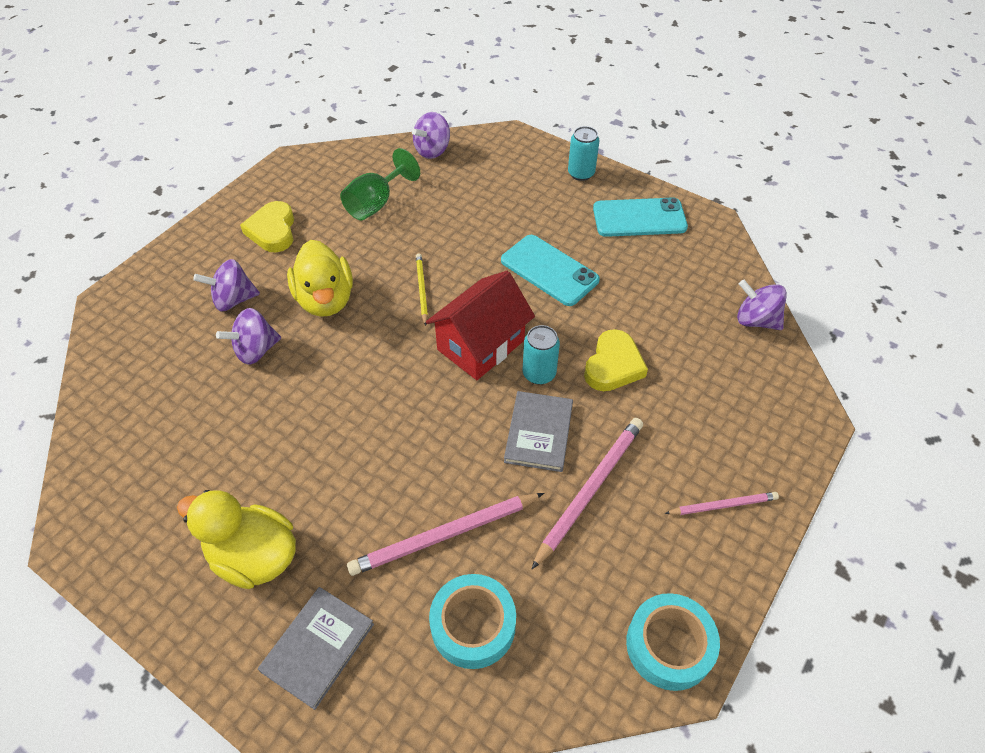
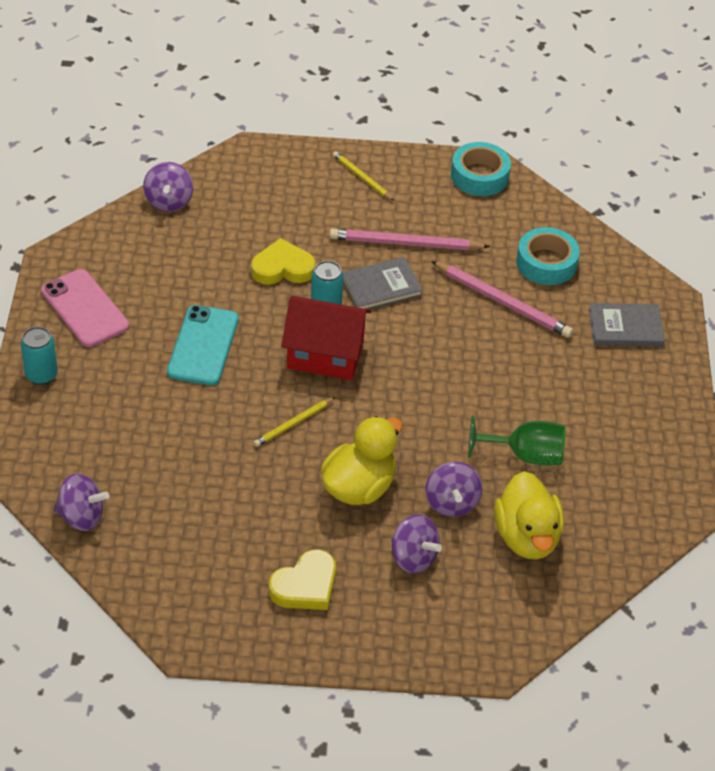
camera: 125 degrees left, 5 degrees down
(254, 556) = (605, 393): yellow duck -> yellow duck (526, 537)
(256, 350) = (451, 503): purple spinning top -> purple spinning top turned 60 degrees clockwise
(376, 203) = (203, 520): green goblet -> green goblet (525, 455)
(639, 218) = (84, 308): turquoise phone -> pink phone
(723, 505) = (362, 177): pink pencil -> yellow pencil

